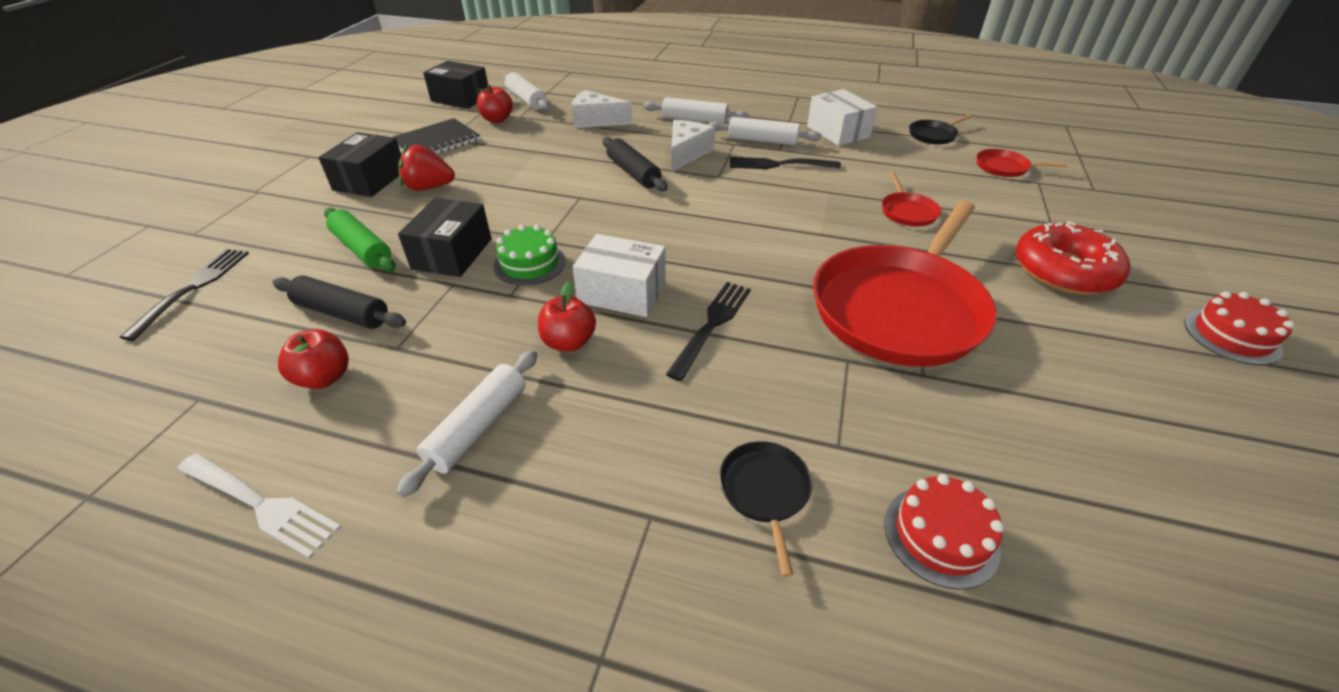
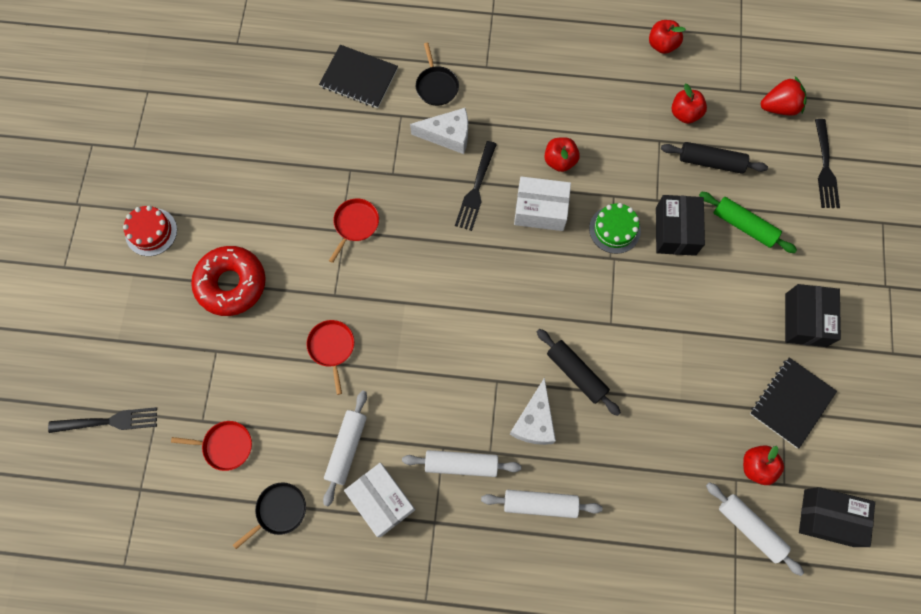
camera: 170 degrees right, 30 degrees up
(259, 504) = (662, 45): white fork -> red apple
(429, 187) = (746, 316): red strawberry -> red strawberry (779, 107)
(478, 427) = (584, 97): white rolling pin -> white rolling pin (346, 448)
(596, 121) = (648, 482): white cheese -> white cheese (448, 135)
(780, 164) = (441, 414): black fork -> black fork (108, 422)
(900, 308) = (355, 224): red pan -> red pan, size x0.41
(940, 535) = (359, 78): red cake -> black notebook

